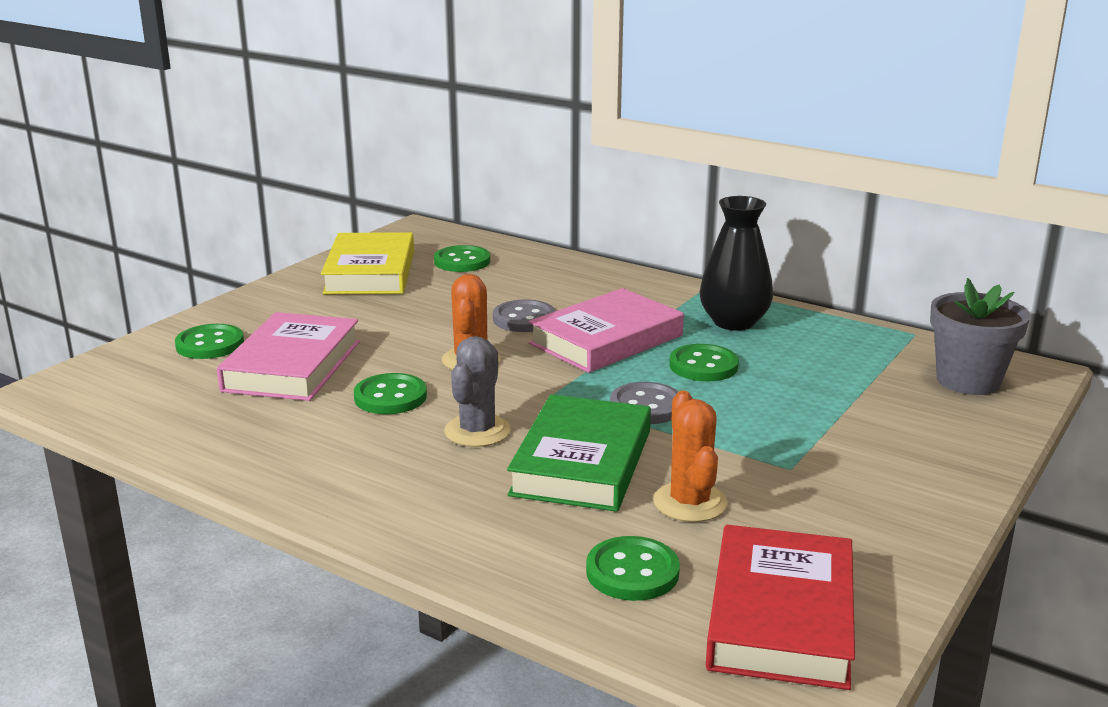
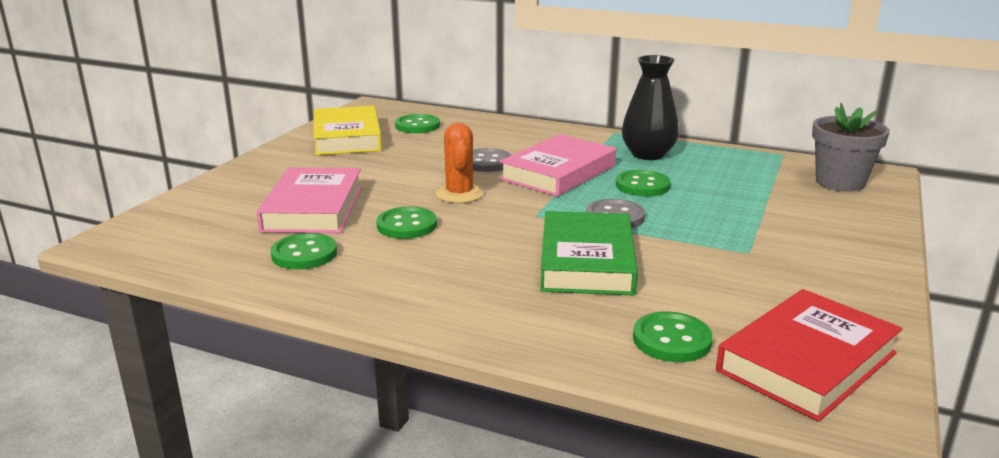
camera: 10 degrees left, 0 degrees up
(210, 344) = (235, 197): green button -> green button (304, 254)
(477, 431) = (491, 245): grey cactus -> none
(690, 503) = (687, 283): orange cactus -> none
(781, 616) = (807, 362): red book -> red book turned 45 degrees clockwise

